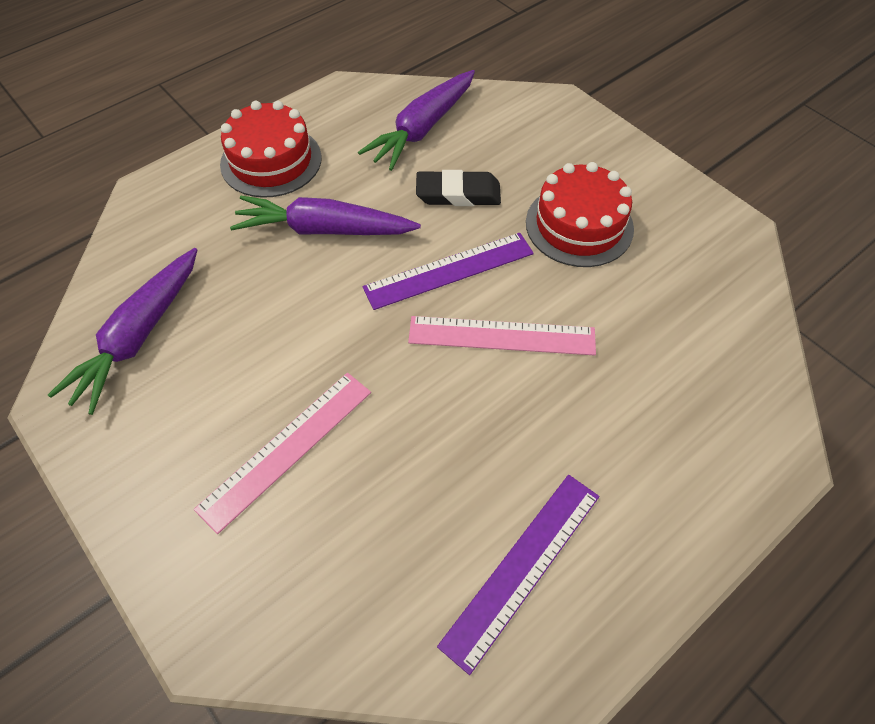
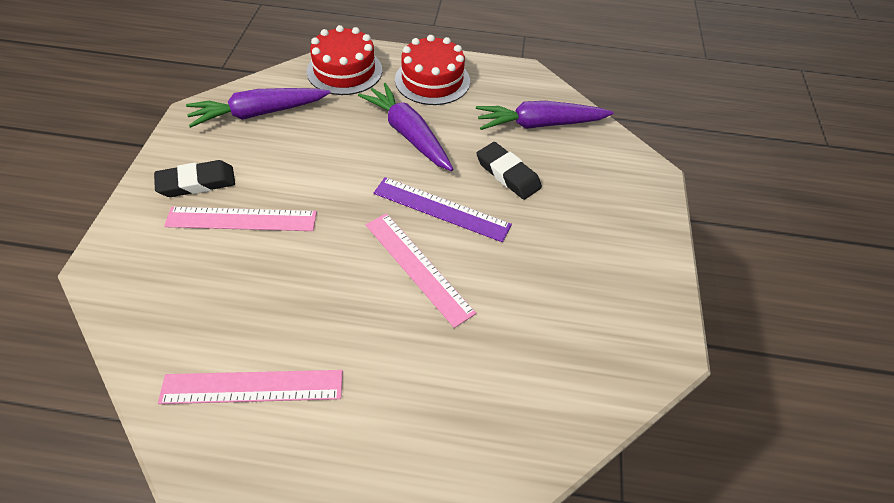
camera: 45 degrees right, 5 degrees down
(181, 461) = (197, 182): none -> black eraser
(522, 568) = (252, 387): purple ruler -> pink ruler
(579, 225) = (556, 251): red cake -> red cake (344, 71)

